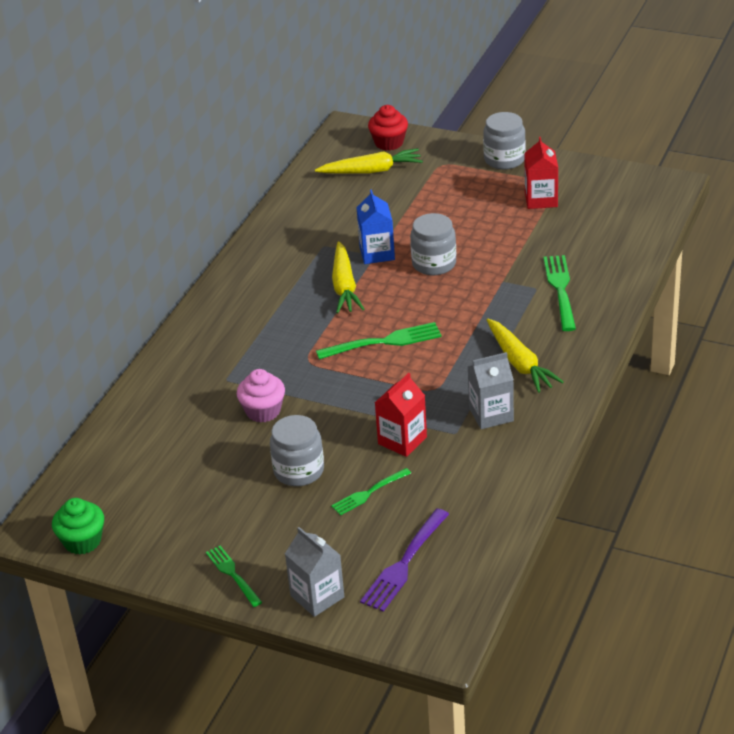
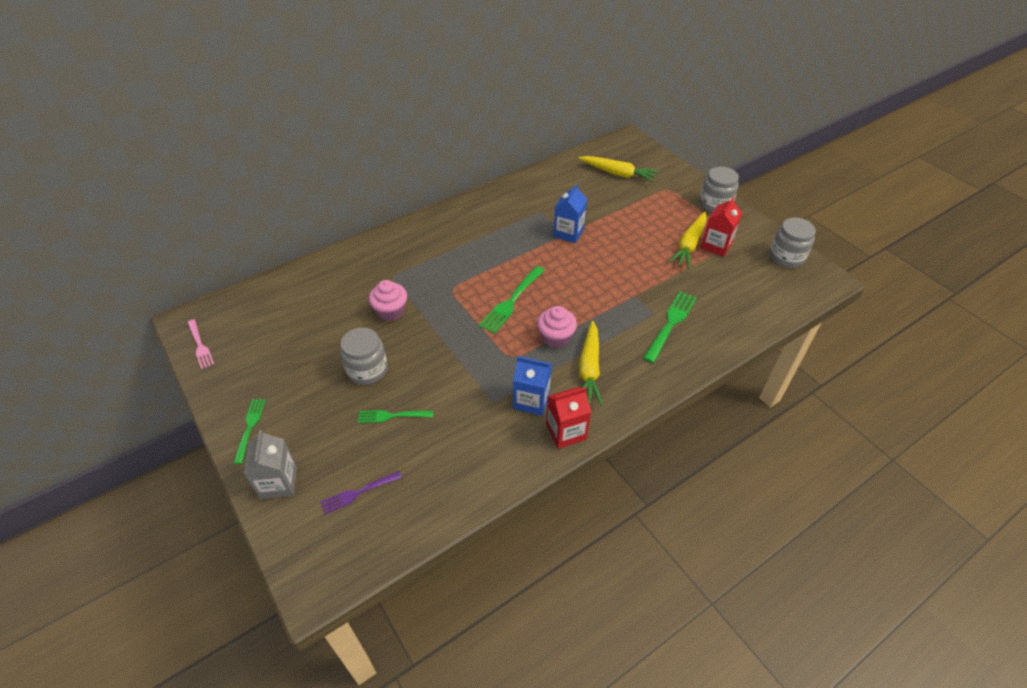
camera: 30 degrees right, 10 degrees up
(82, 541) = (200, 345): green cupcake -> pink fork
(344, 286) = (526, 246): yellow carrot -> yellow carrot (689, 245)
(383, 342) = (512, 301): green fork -> green fork turned 105 degrees clockwise
(389, 143) = (646, 159): red cupcake -> none
(402, 440) = (453, 386): red carton -> red carton (566, 432)
(404, 562) = (359, 492): purple fork -> purple fork, size x0.64
(434, 263) = (599, 258): grey jar -> grey jar (786, 257)
(461, 353) = (556, 337): none -> pink cupcake
(491, 414) = (531, 400): grey carton -> blue carton

